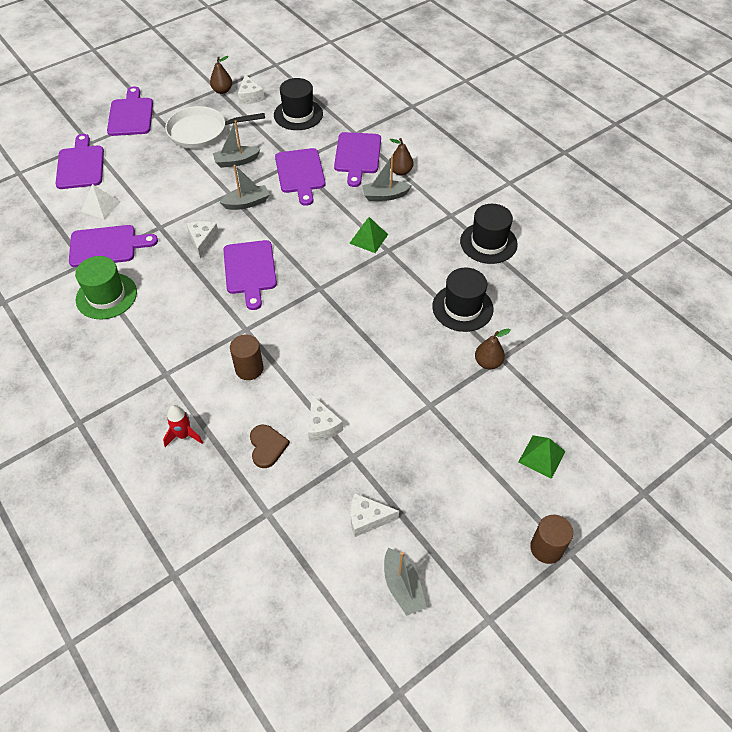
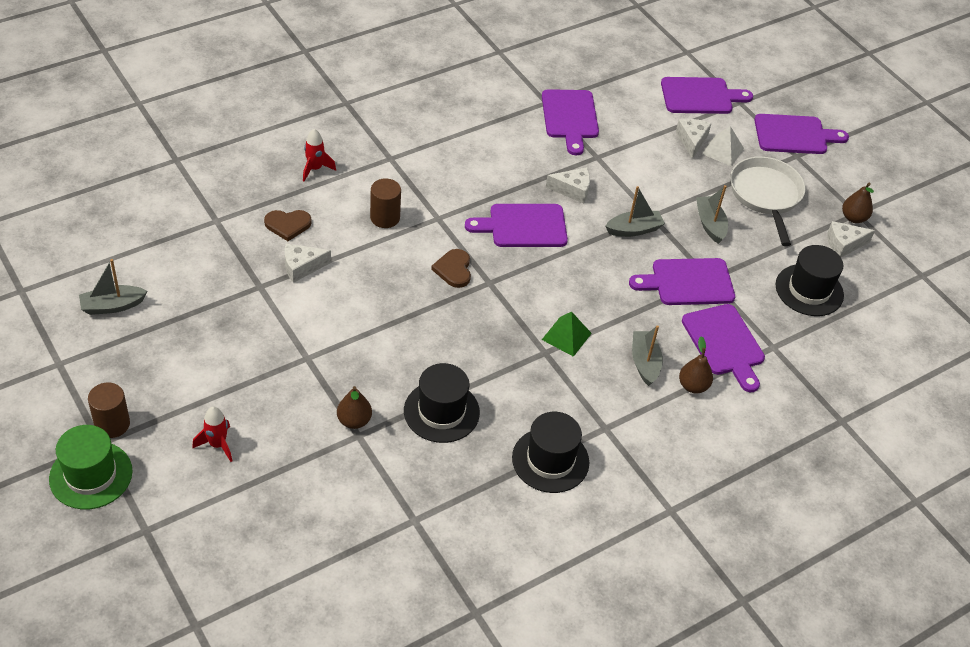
camera: 90 degrees right, 5 degrees down
(100, 206) = (632, 112): white pyramid -> white pyramid (723, 151)
(106, 296) = (498, 118): green hat -> green hat (91, 475)
(247, 203) = (634, 229): grey boat -> grey boat turned 90 degrees counterclockwise
(308, 313) = (454, 269): none -> brown heart
(357, 156) = (724, 343): purple cutting board -> purple cutting board turned 120 degrees counterclockwise
(367, 518) = (188, 289): white cheese -> white cheese (692, 141)
(542, 456) = (217, 445): green pyramid -> red rocket

